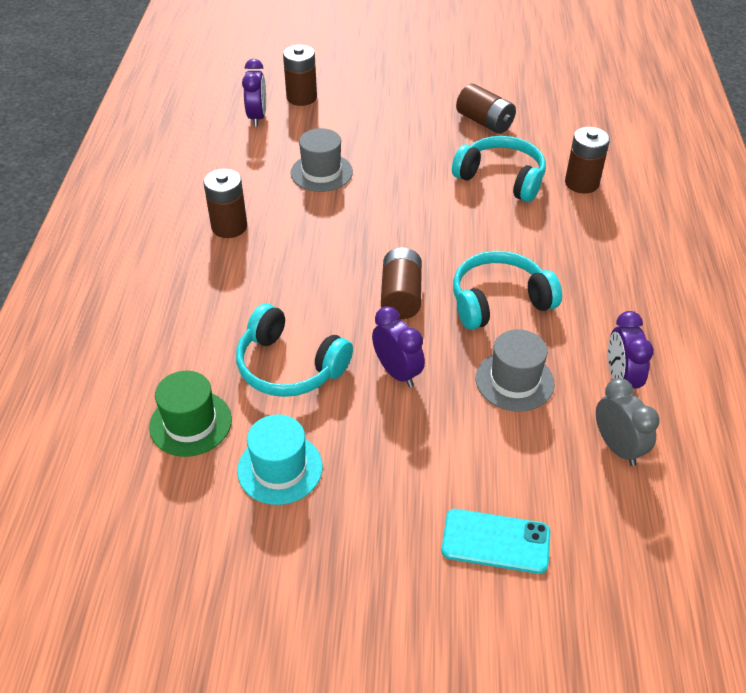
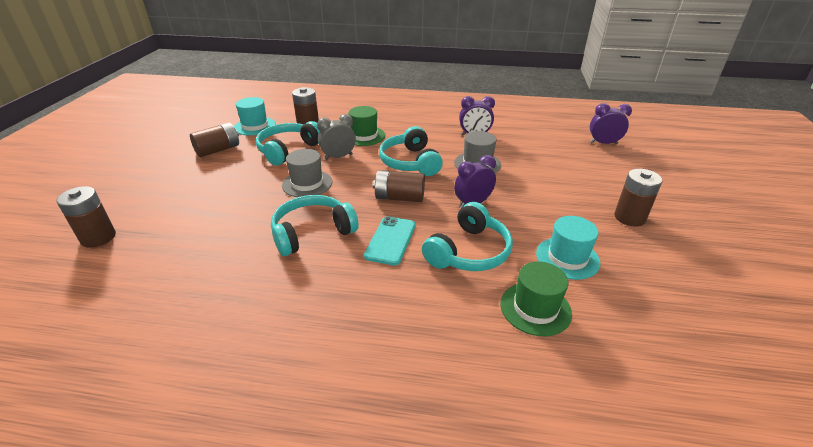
camera: 85 degrees left, 10 degrees down
(229, 227) = (284, 288): brown battery -> brown battery (629, 217)
(257, 117) = (106, 269): purple clock -> purple clock (603, 143)
(319, 230) = (312, 232): none -> turquoise headphones
(321, 172) = (232, 228): grey hat -> grey hat (307, 183)
(496, 541) = (592, 180): turquoise phone -> turquoise phone (390, 240)
(561, 135) = (255, 126): none -> turquoise hat
(568, 244) = (364, 136): none -> green hat
(617, 447) = (520, 141): grey clock -> grey clock (338, 157)

